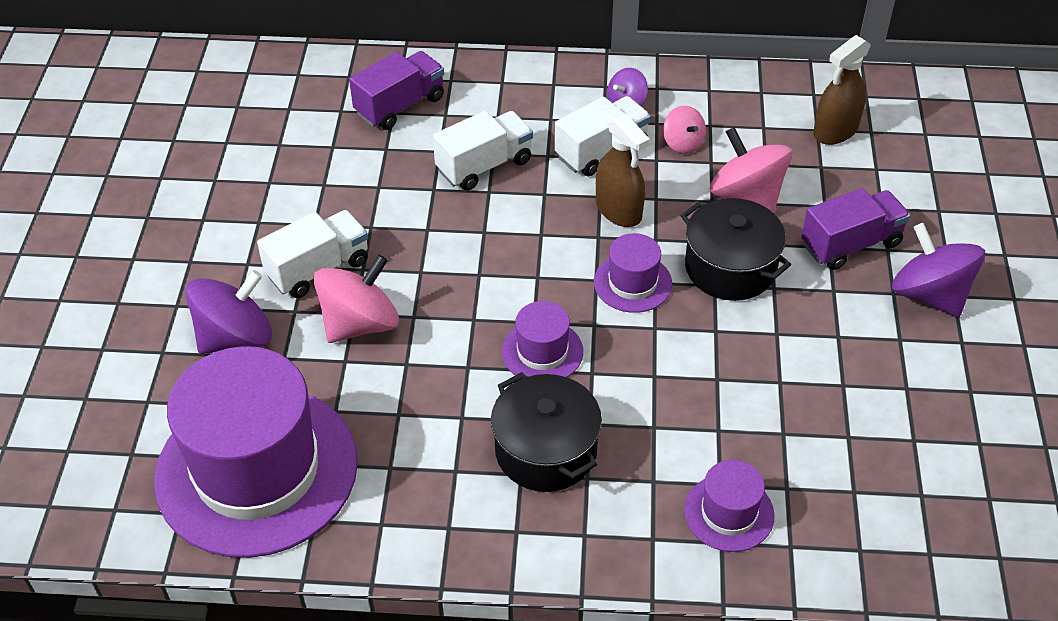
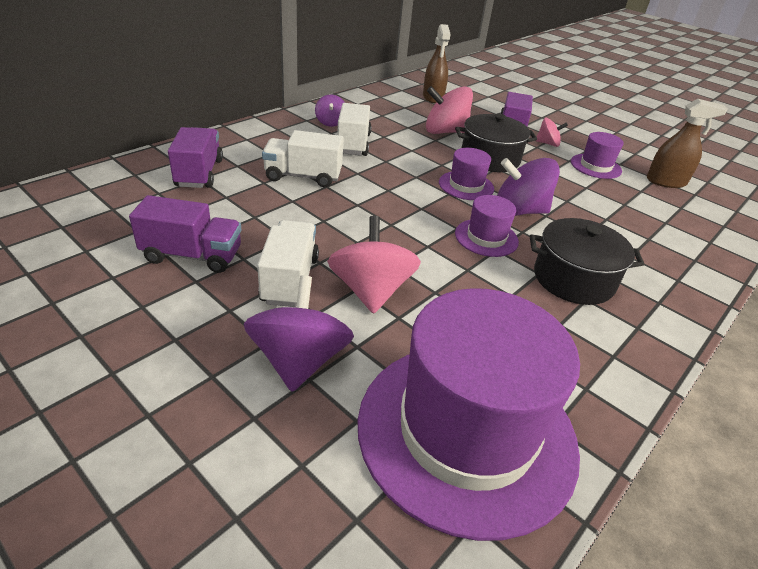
camera: 55 degrees left, 10 degrees down
(284, 196) = (192, 255): none -> purple truck
(484, 166) = (303, 176): white truck -> white truck turned 90 degrees counterclockwise
(618, 210) = (405, 162): brown spray bottle -> brown spray bottle (666, 182)
(682, 143) = (383, 125): pink spinning top -> pink spinning top (547, 143)
(729, 513) = (673, 246): purple hat -> purple hat (595, 166)
(930, 295) = (565, 132): purple spinning top -> purple spinning top (519, 211)

